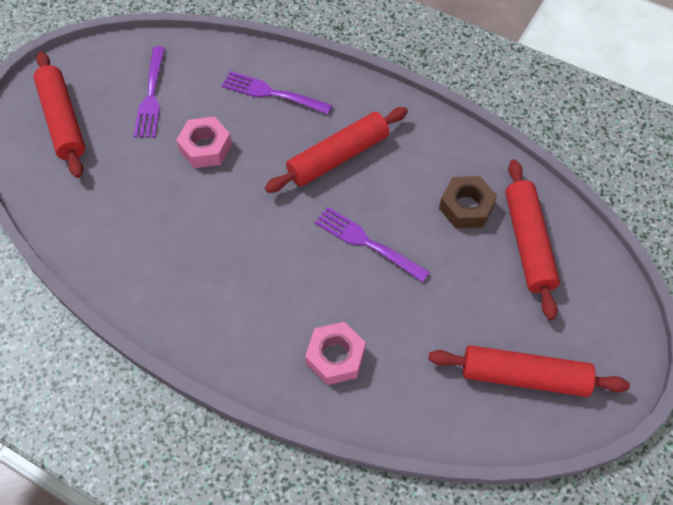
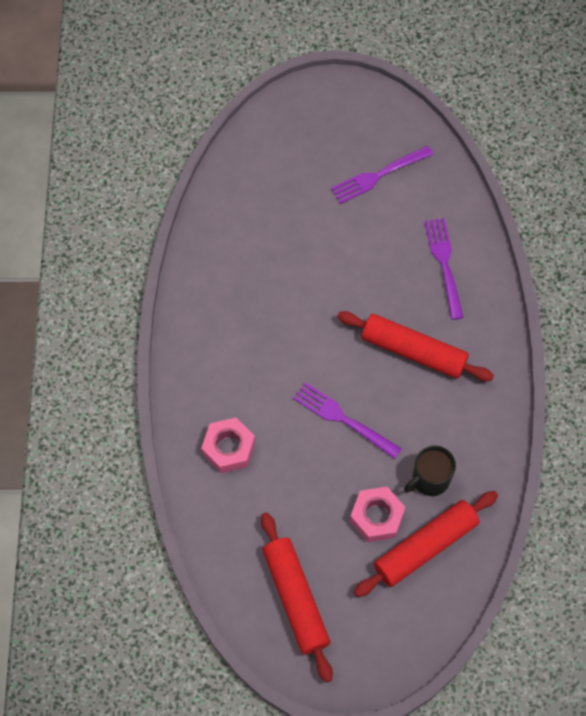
camera: 60 degrees right, 5 degrees up
(63, 120) = (312, 129): red rolling pin -> none
(205, 147) = (355, 246): pink nut -> pink nut (376, 517)
(368, 243) = (344, 419): purple fork -> purple fork turned 60 degrees counterclockwise
(466, 207) = (429, 479): brown nut -> black mug

